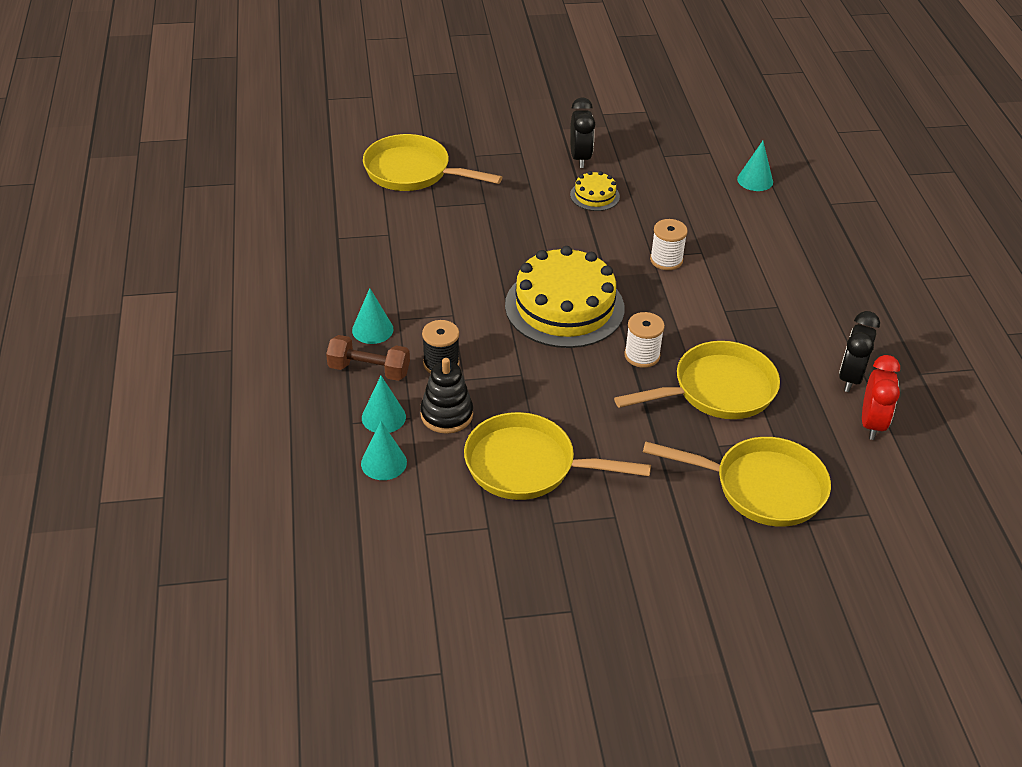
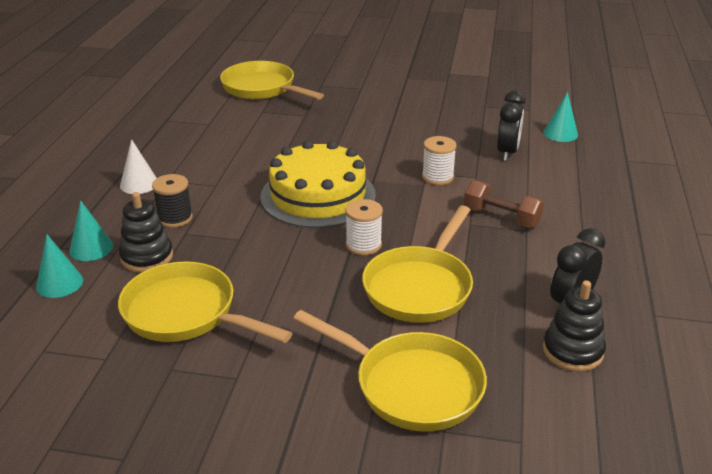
camera: 20 degrees right, 10 degrees down
(369, 370) = (110, 211): brown dumbbell -> brown dumbbell (501, 217)
(372, 329) = (139, 184): turquoise cone -> white cone
(580, 158) = (409, 98): black clock -> black clock (507, 153)
(594, 196) = (403, 124): yellow cake -> none
(717, 390) = (420, 287): yellow pan -> yellow pan turned 120 degrees clockwise
(872, 424) = (572, 351): red clock -> black stacking toy

